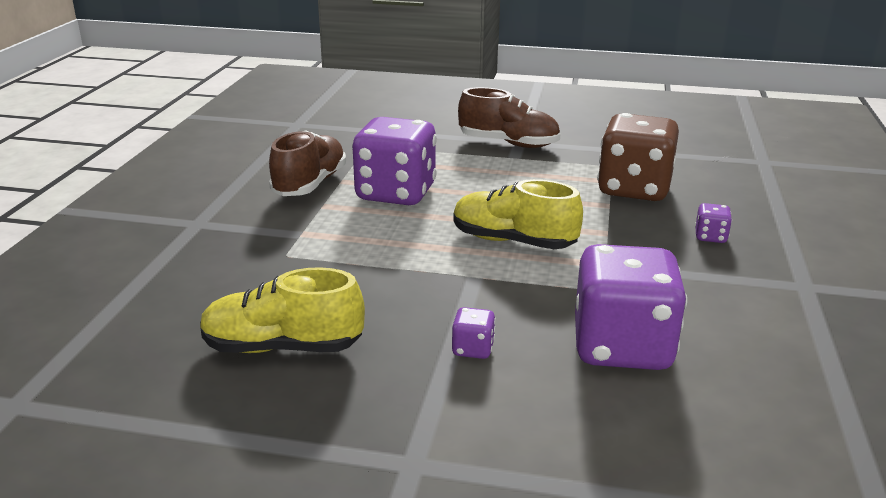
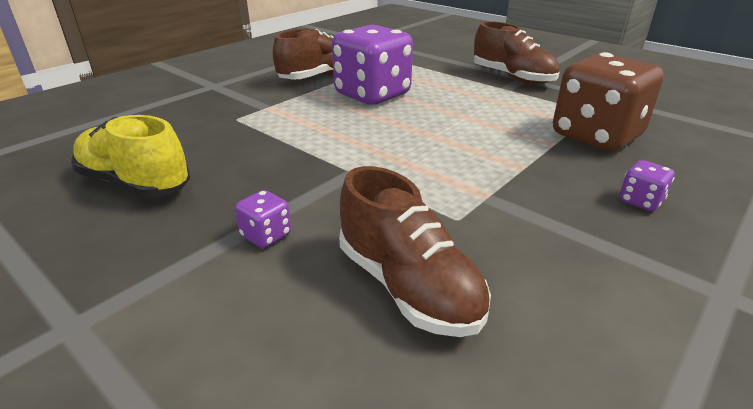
camera: 30 degrees right, 5 degrees up
(513, 241) = (422, 152): yellow shoe -> none
(622, 347) = (408, 286): purple dice -> brown shoe

